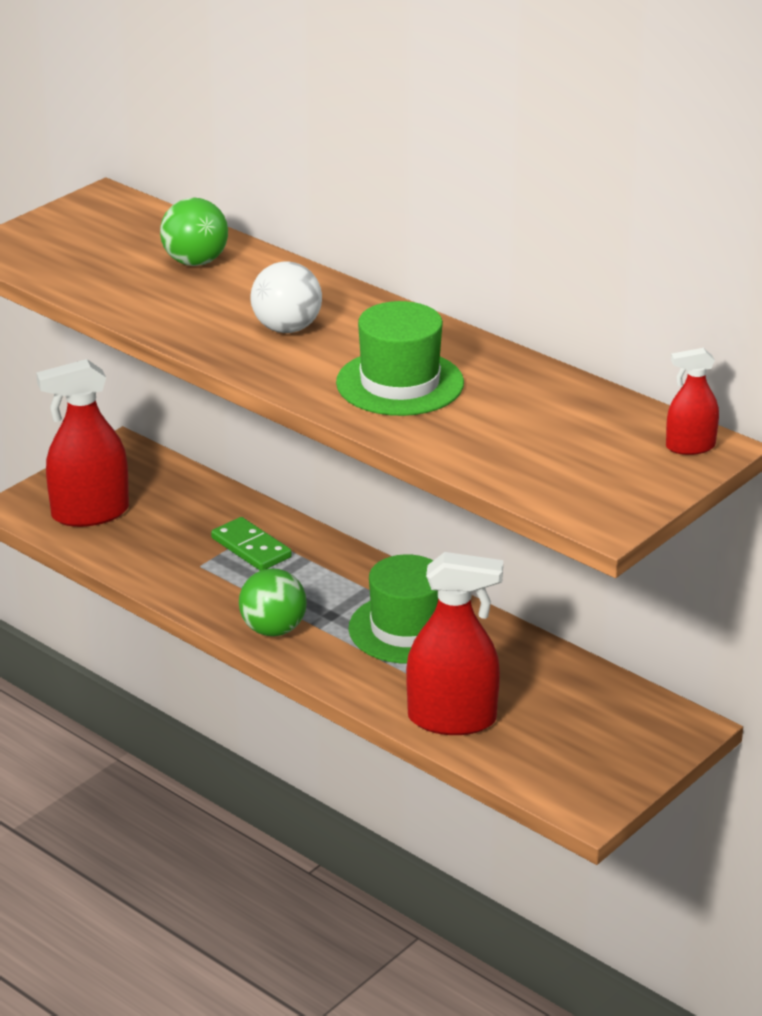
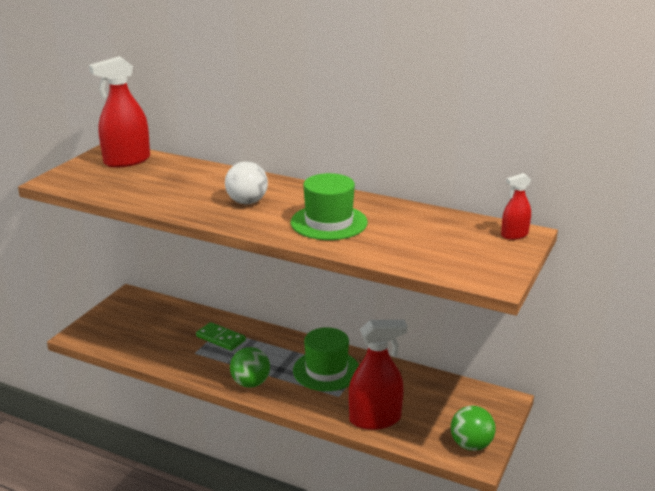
camera: 15 degrees left, 5 degrees down
(90, 513) = (121, 333): red spray bottle -> red spray bottle (127, 161)
(195, 262) = (177, 175): green ball -> green ball (471, 445)

